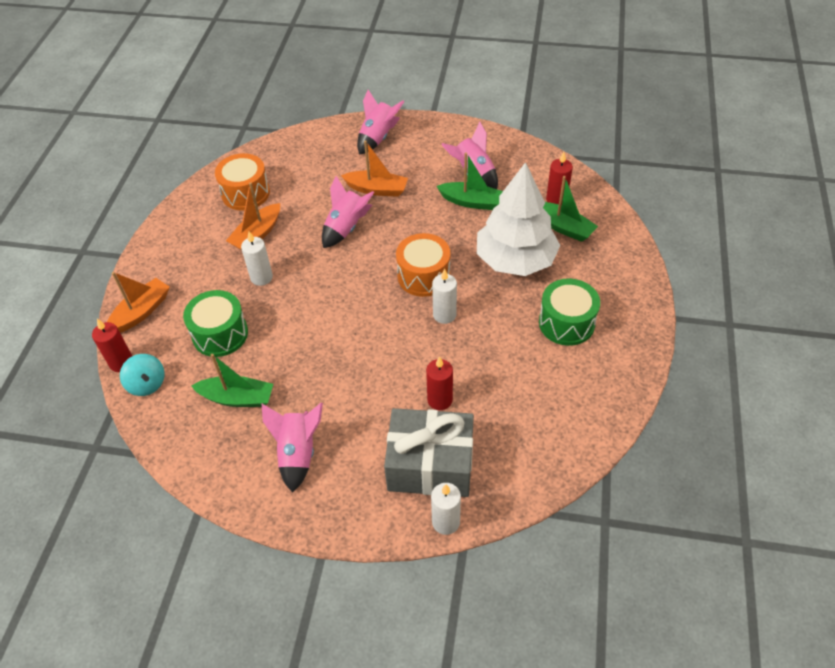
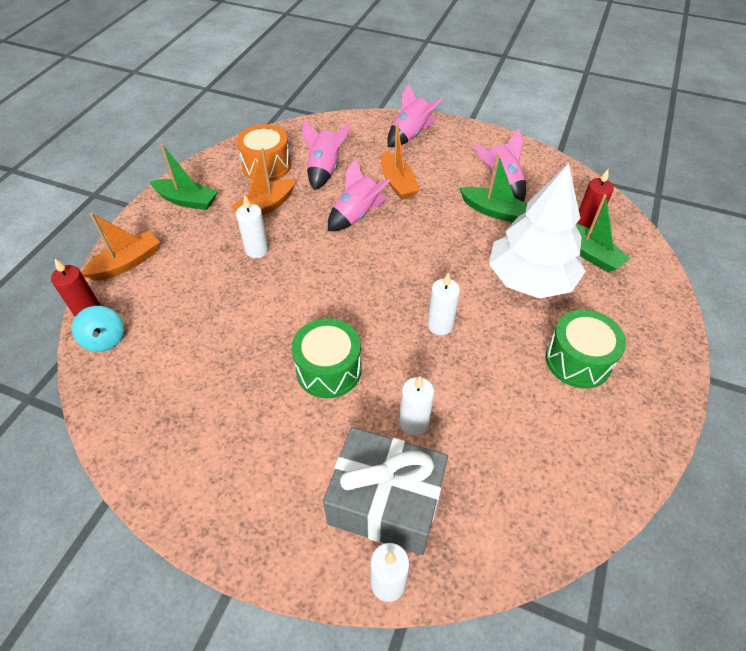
camera: 10 degrees right, 0 degrees up
(220, 334) = (197, 301): green drum -> green drum (328, 369)
(237, 398) = (192, 374): green boat -> green boat (187, 200)
(298, 453) = (238, 452): pink rocket -> pink rocket (324, 170)
(377, 189) = (397, 183): orange boat -> orange boat turned 45 degrees clockwise
(423, 276) = (426, 279): orange drum -> none
(440, 400) = (414, 422): red candle -> white candle

